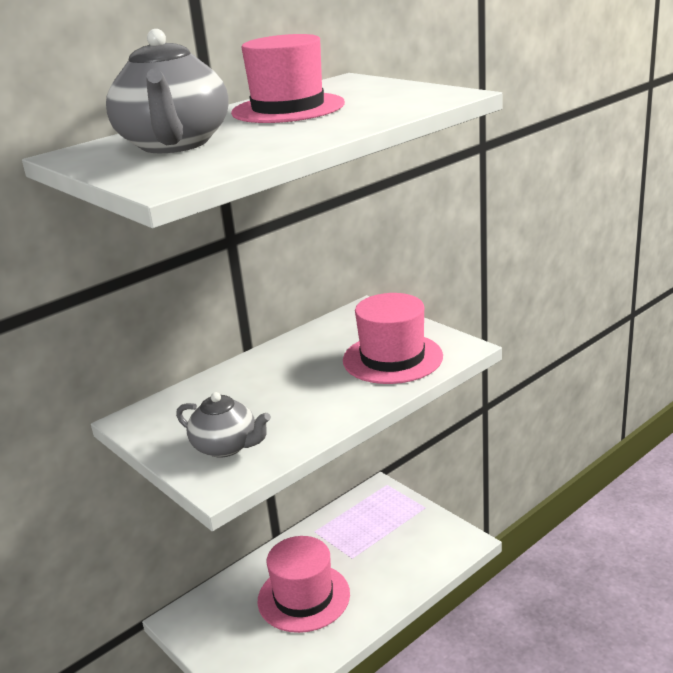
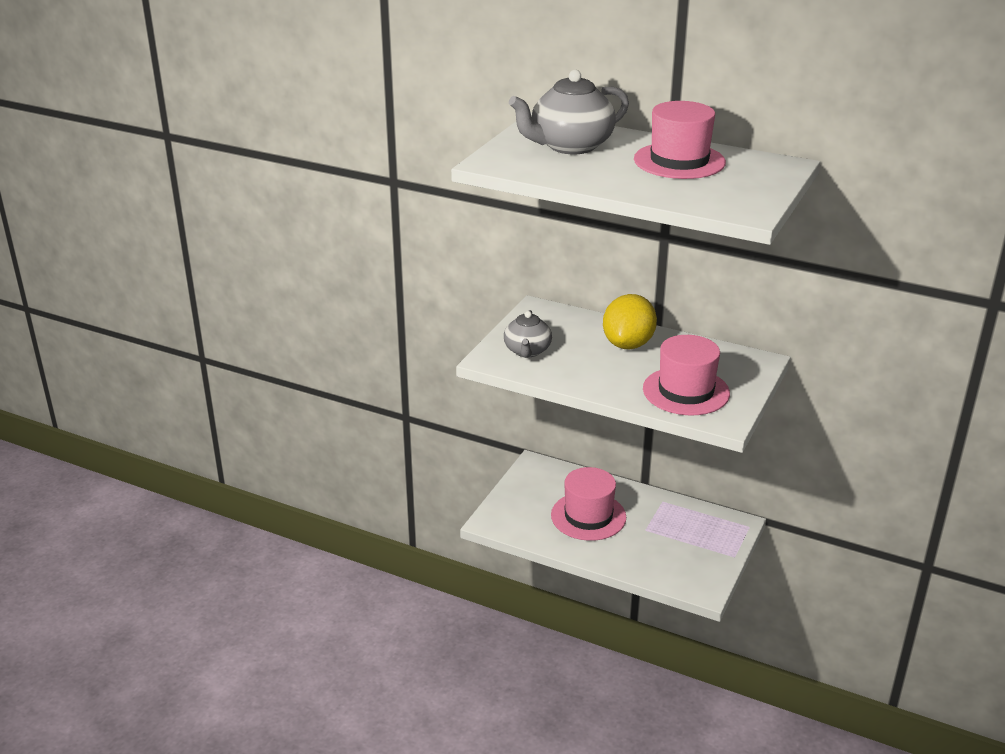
camera: 65 degrees right, 5 degrees up
(272, 374) = (628, 344): none -> yellow lemon

